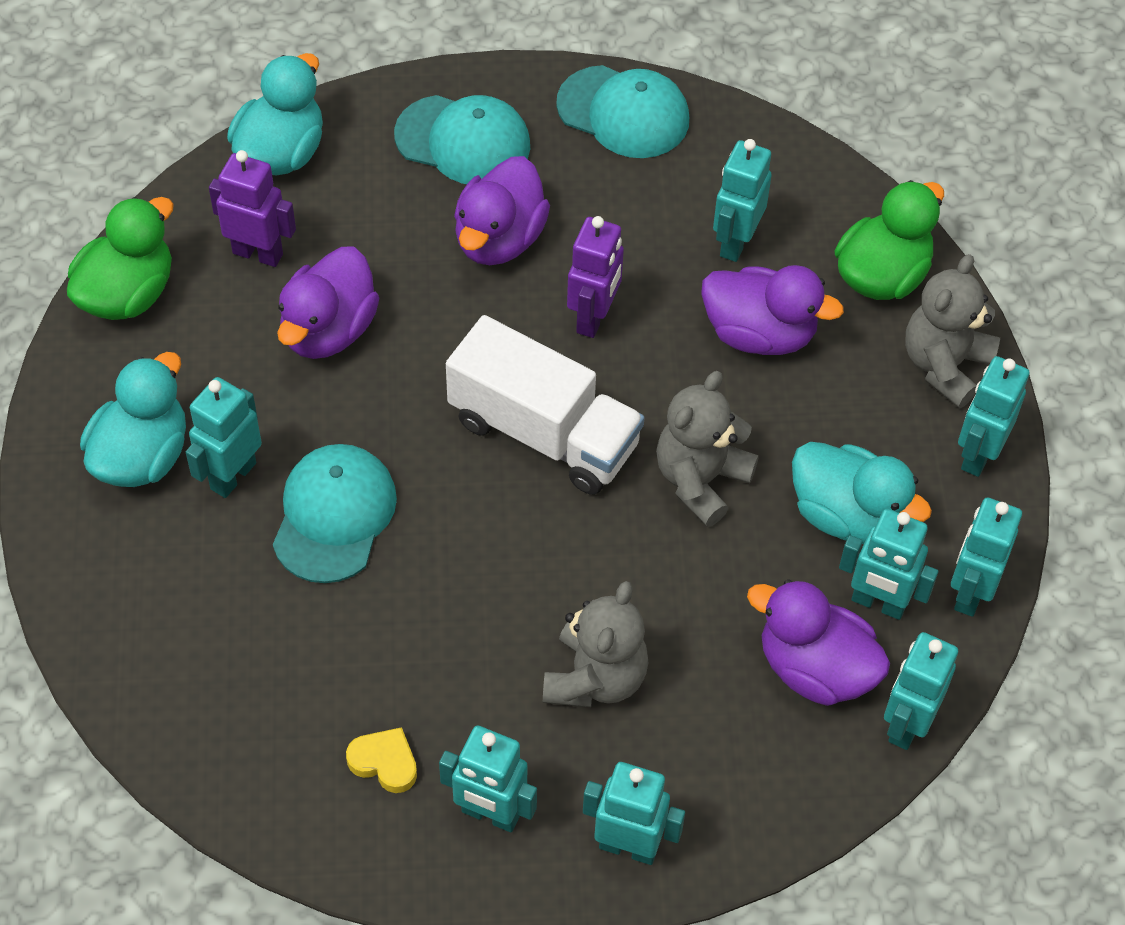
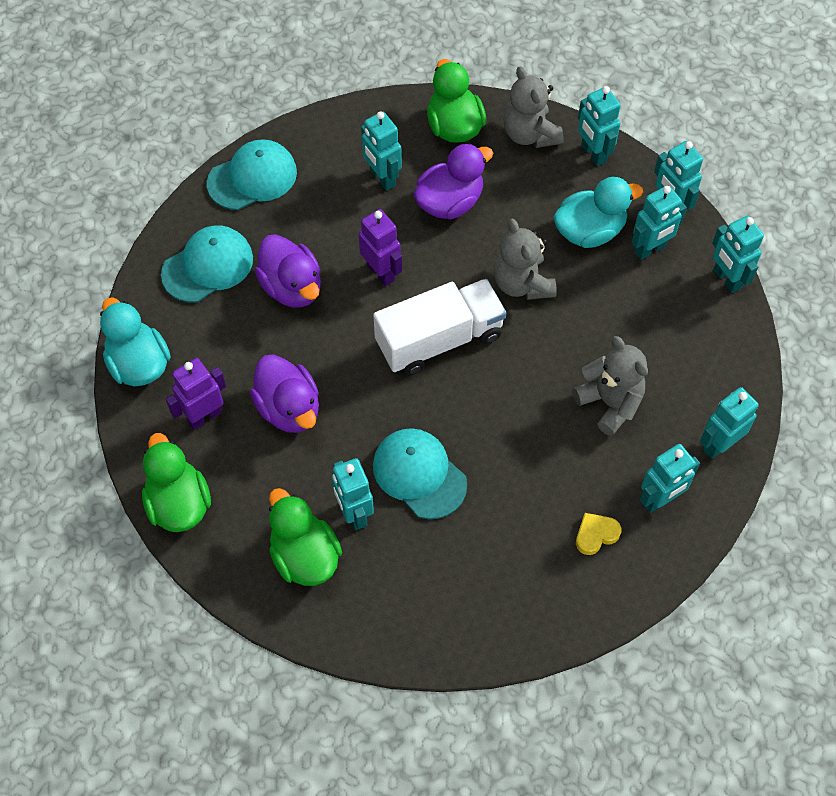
camera: 55 degrees left, 5 degrees up
(142, 456) = (304, 556): turquoise duck -> green duck
(815, 669) = (669, 300): purple duck -> none

